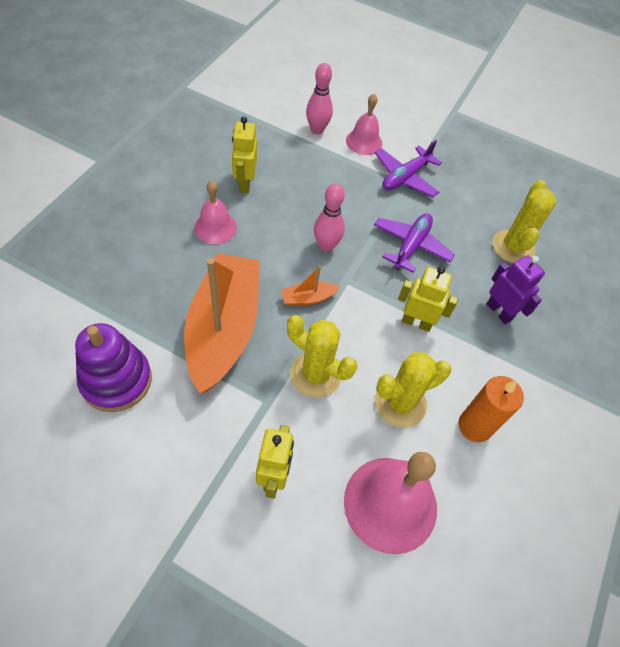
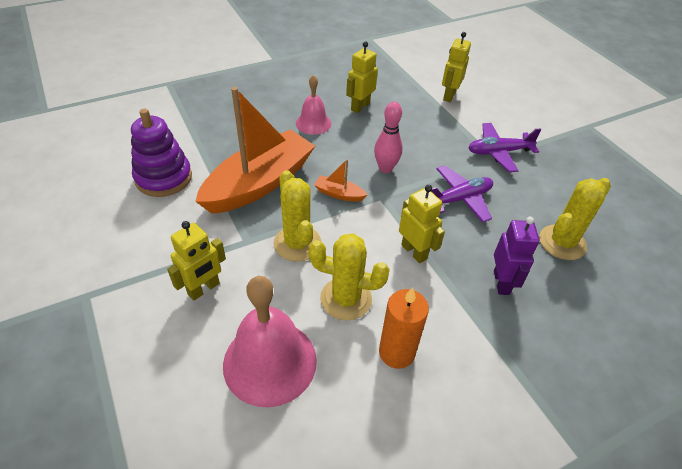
camera: 40 degrees right, 10 degrees down
(317, 130) = (449, 96): pink bowling pin -> yellow robot
(364, 142) = (483, 116): pink bell -> none

